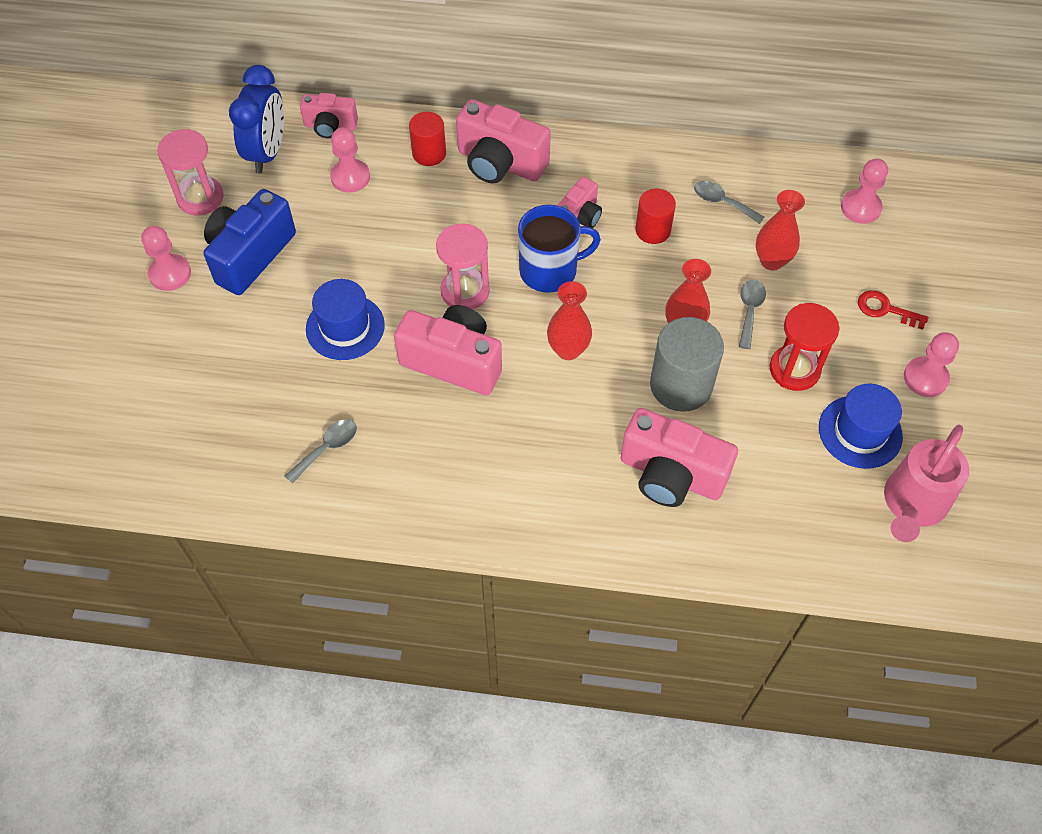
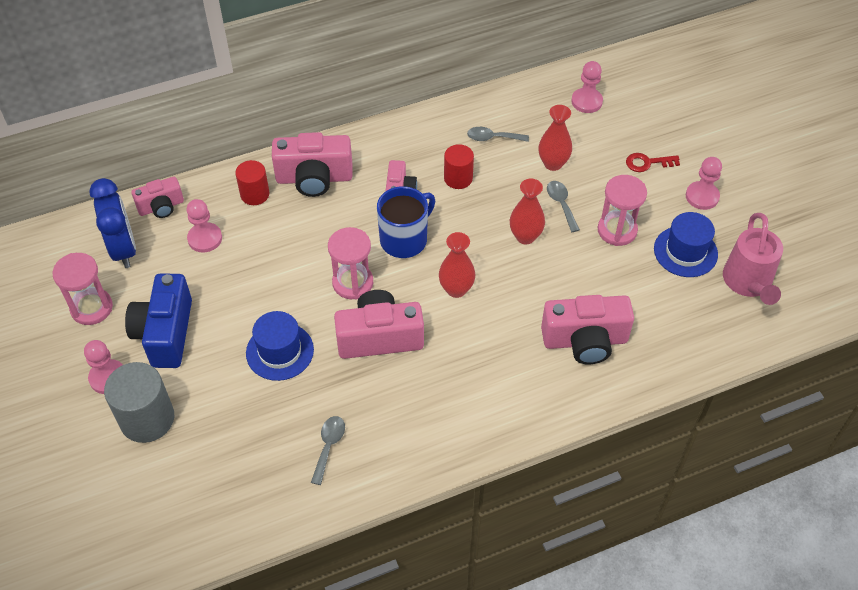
camera: 30 degrees left, 5 degrees down
(681, 385) = (550, 277): grey cylinder -> grey cylinder (147, 419)
(794, 369) = (617, 230): red hourglass -> pink hourglass

